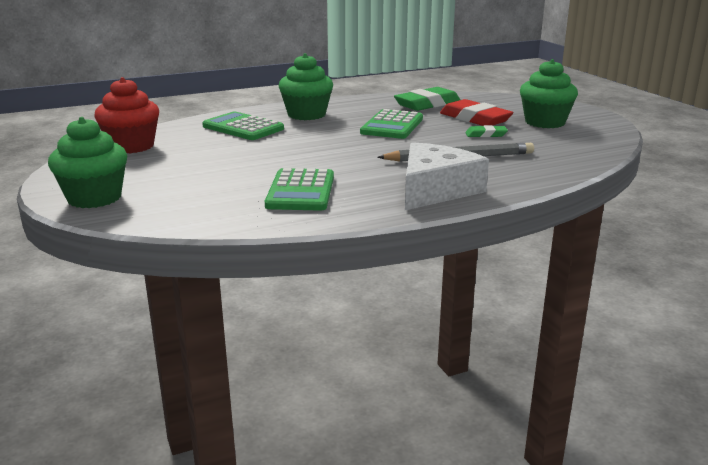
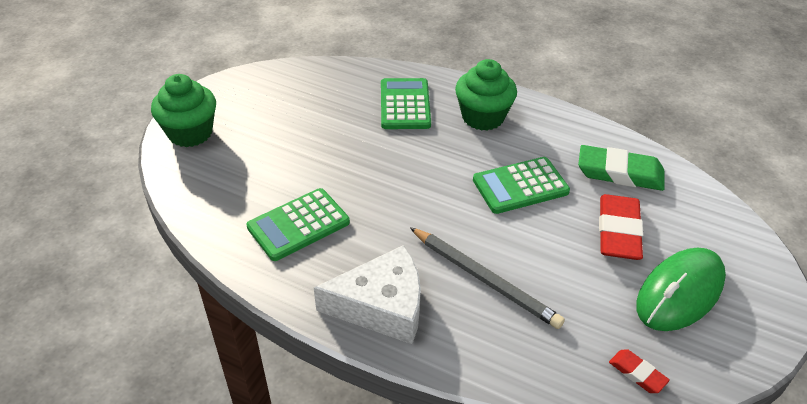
camera: 50 degrees right, 20 degrees up
(131, 146) = (300, 80): red cupcake -> none
(486, 134) = (576, 265): green eraser -> none
(545, 122) = (679, 292): green cupcake -> green mouse
(592, 148) = (637, 373): none -> red eraser

